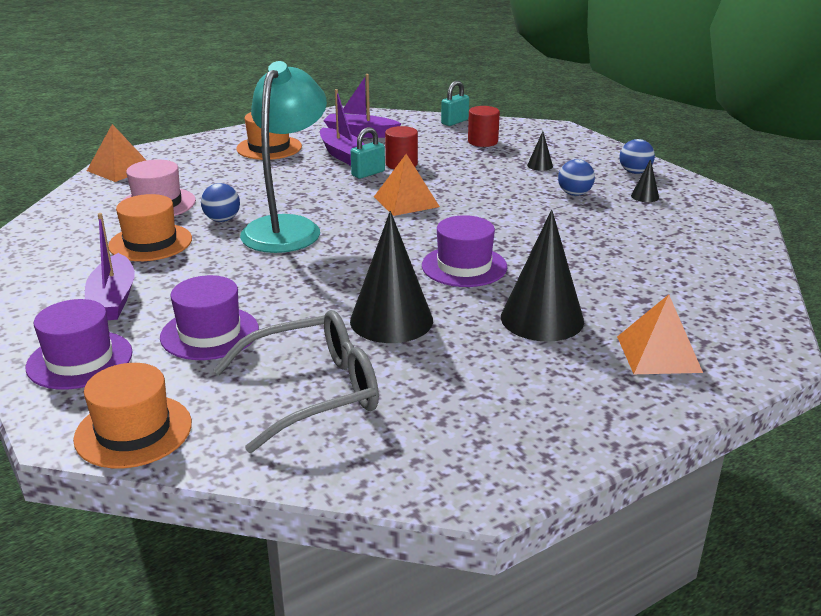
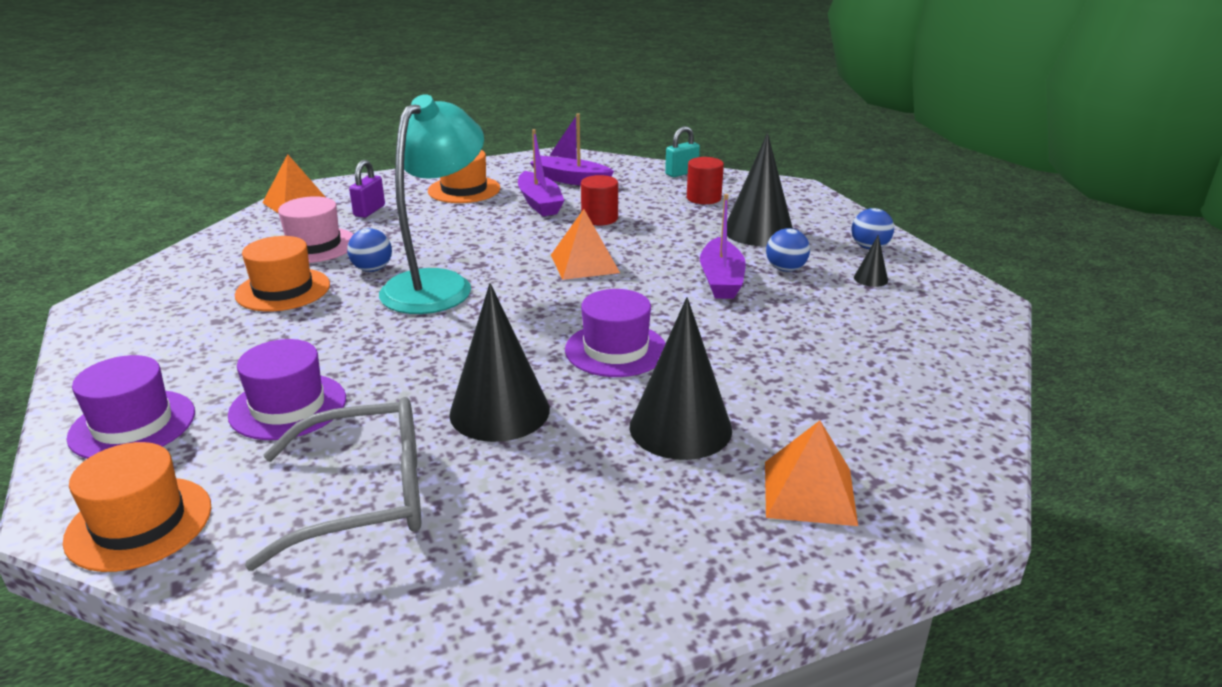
camera: 10 degrees right, 0 degrees up
(113, 299) = (208, 354): purple boat -> purple boat (721, 280)
(192, 171) = (369, 211): none -> purple padlock
(368, 173) = (557, 227): turquoise padlock -> none
(540, 165) = (758, 231): black cone -> black cone, size x2.33

